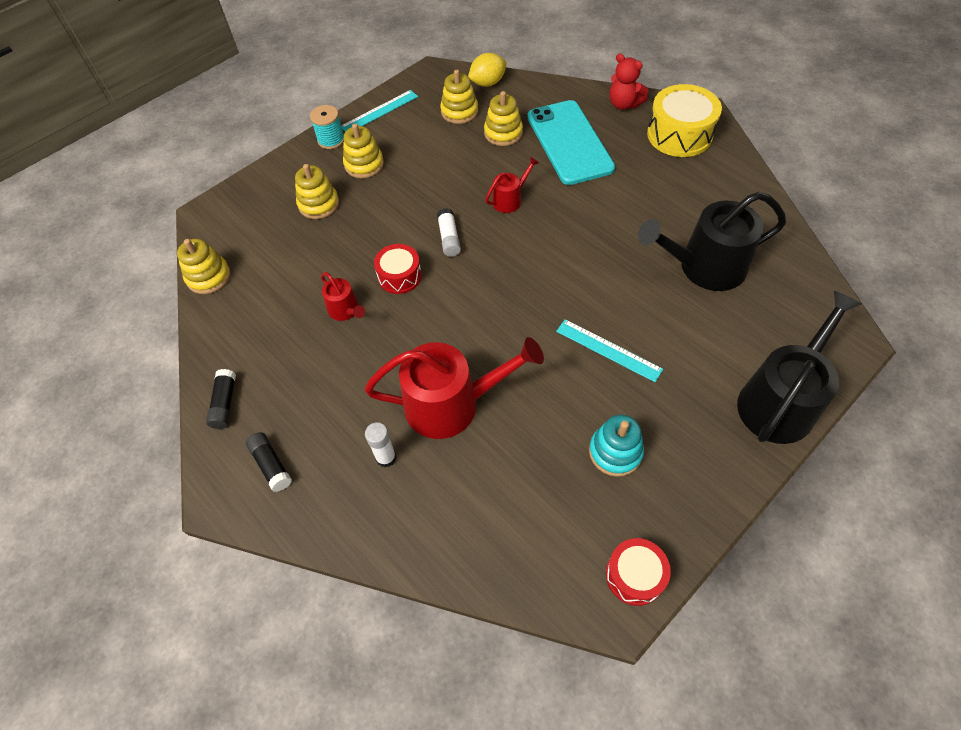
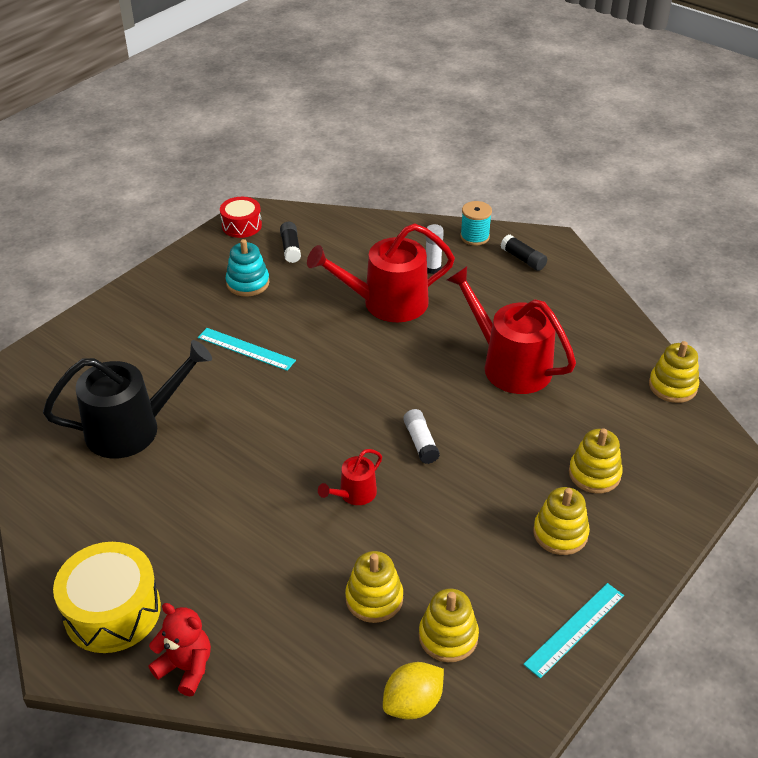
camera: 170 degrees right, 15 degrees down
(225, 403) = (585, 291): black glue stick -> black glue stick (290, 248)
(331, 140) = (625, 571): turquoise spool -> turquoise spool (474, 237)
(345, 310) = (510, 365): red watering can -> red watering can, size x2.07
(399, 276) = (465, 399): red drum -> none
(569, 142) = (276, 587): turquoise phone -> none
(780, 401) = (100, 322): black watering can -> none

